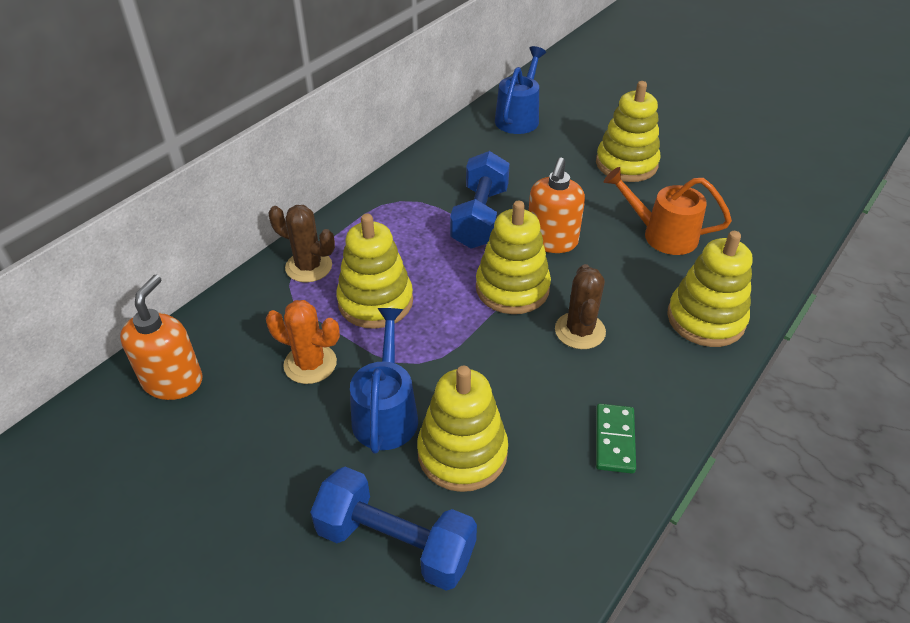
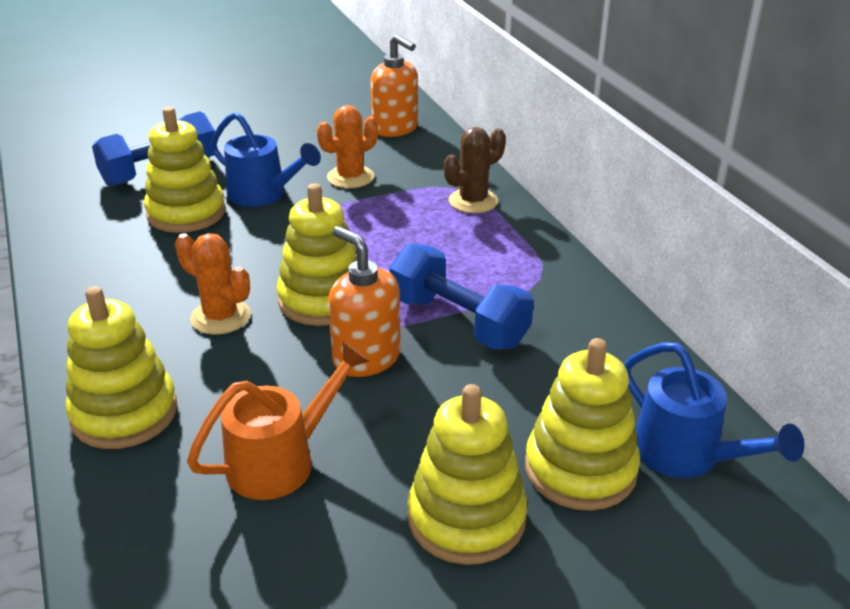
camera: 120 degrees right, 10 degrees down
(375, 302) = (389, 221): yellow stacking toy -> yellow stacking toy (580, 469)
(580, 331) = (220, 317): brown cactus -> orange cactus
(614, 440) = (96, 282): green domino -> none

